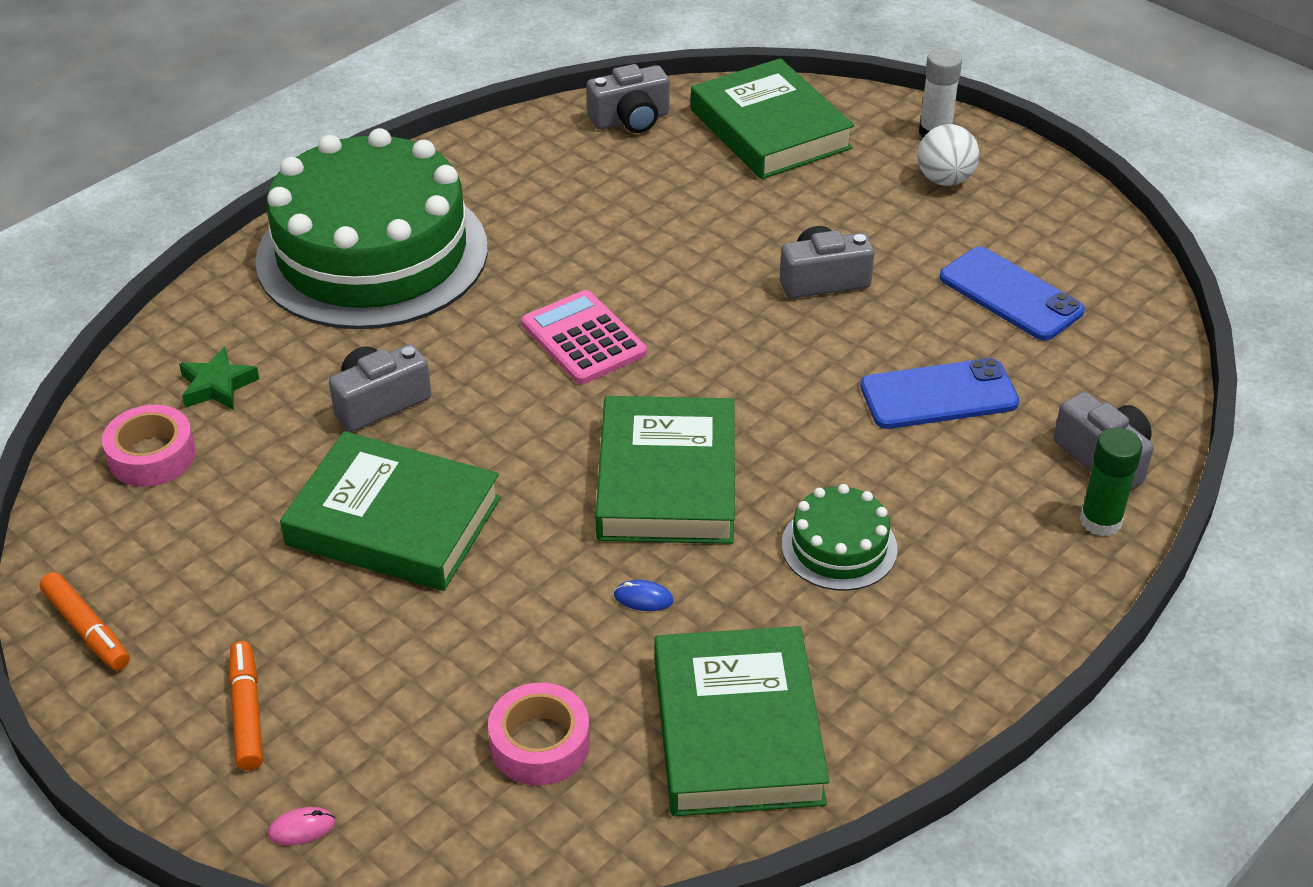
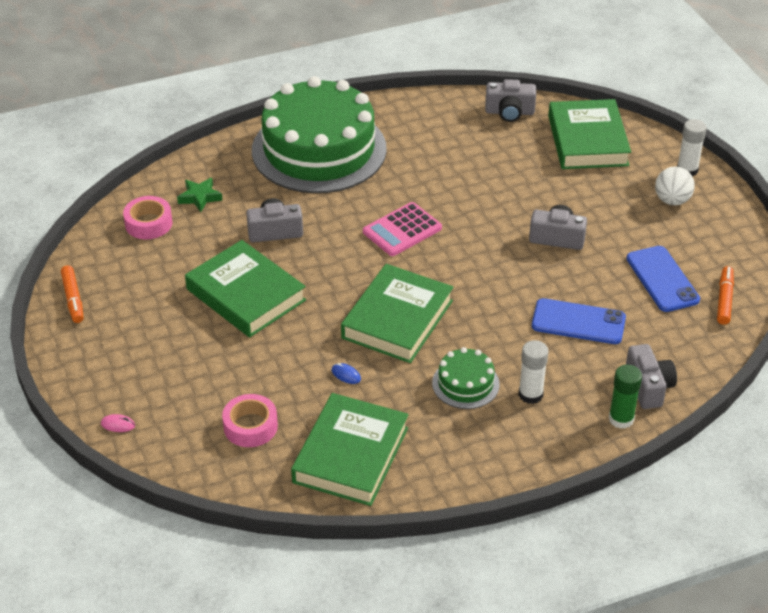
camera: 25 degrees right, 0 degrees up
(247, 712) = (123, 363): orange marker -> orange marker (724, 300)
(583, 339) = (402, 230): pink calculator -> pink calculator turned 120 degrees counterclockwise
(946, 529) = (530, 394): none -> white glue stick

